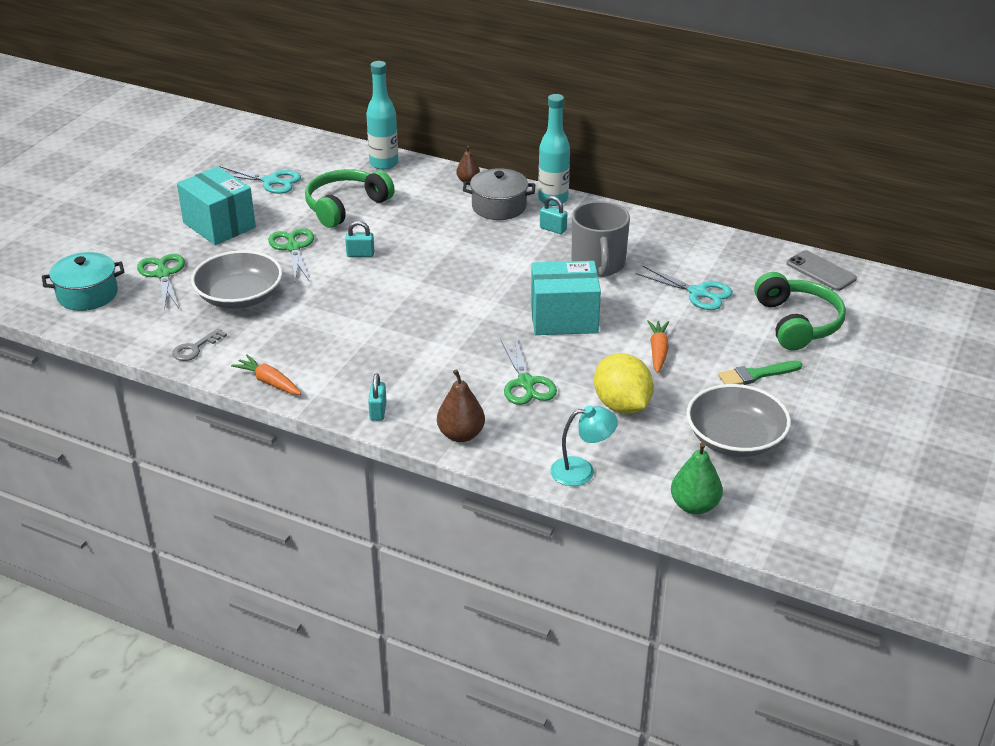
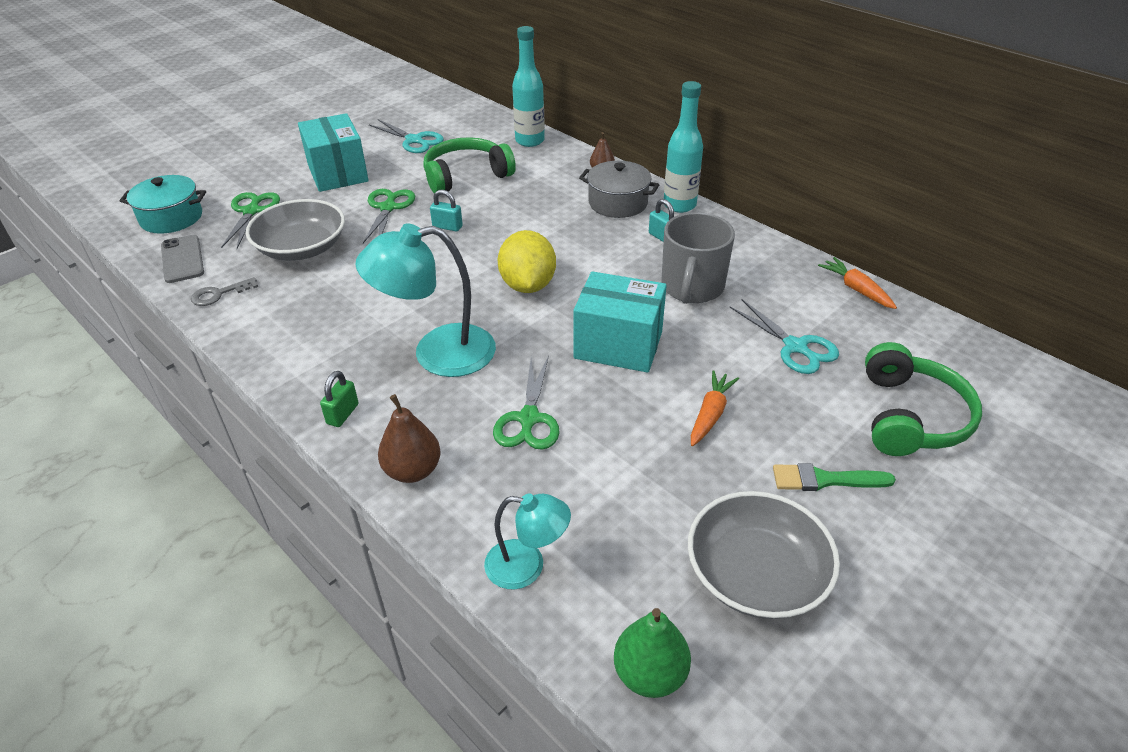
camera: 20 degrees right, 5 degrees up
(269, 382) = (259, 349): orange carrot -> orange carrot (856, 289)
(378, 411) = (342, 414): turquoise padlock -> green padlock
(423, 354) = (437, 353): none -> turquoise lamp
(622, 405) = (628, 480): yellow lemon -> yellow lemon (528, 285)
(821, 271) = (967, 351): grey phone -> grey phone (182, 259)

